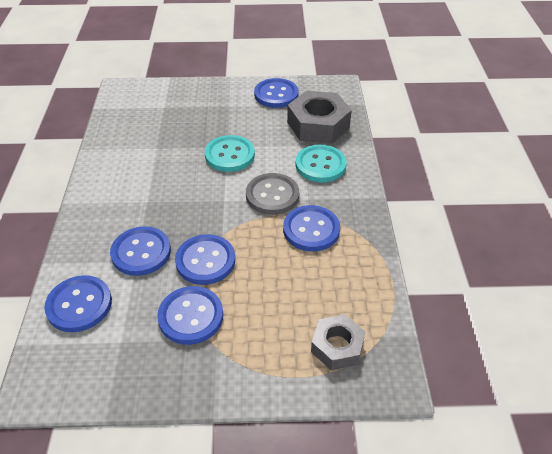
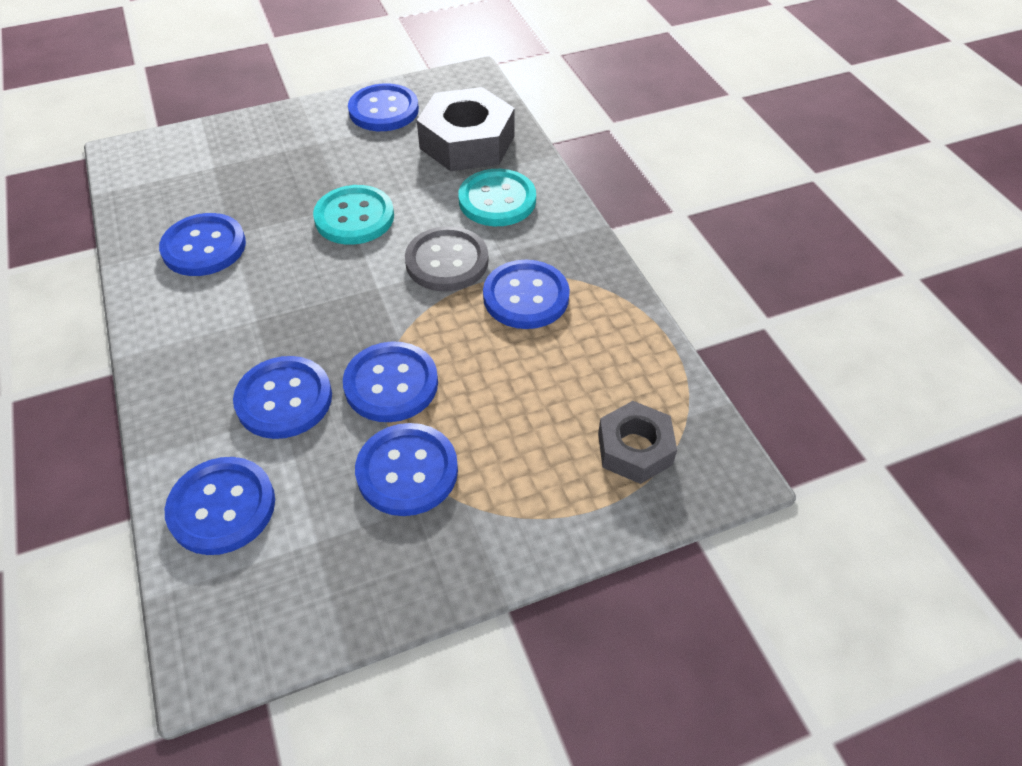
camera: 20 degrees left, 5 degrees up
(138, 152) = (204, 247): none -> blue button

